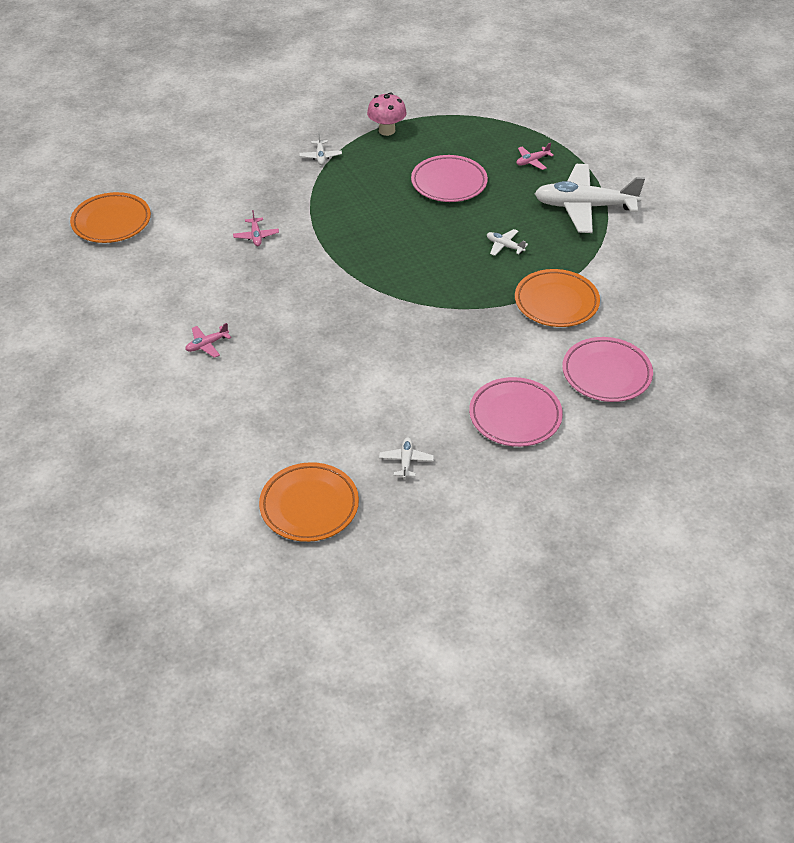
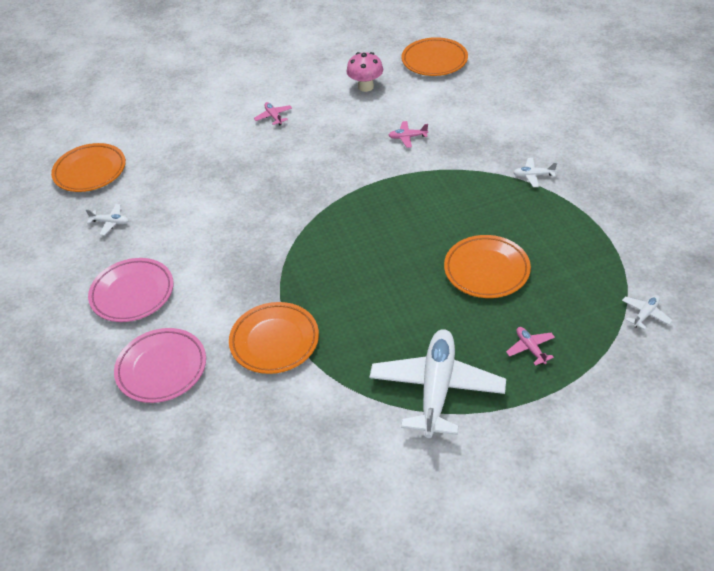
camera: 100 degrees right, 0 degrees up
(386, 130) = (586, 224): pink mushroom -> pink mushroom (365, 87)
(449, 183) = (486, 270): pink plate -> orange plate
(504, 246) = (372, 308): white plane -> white plane (645, 314)

